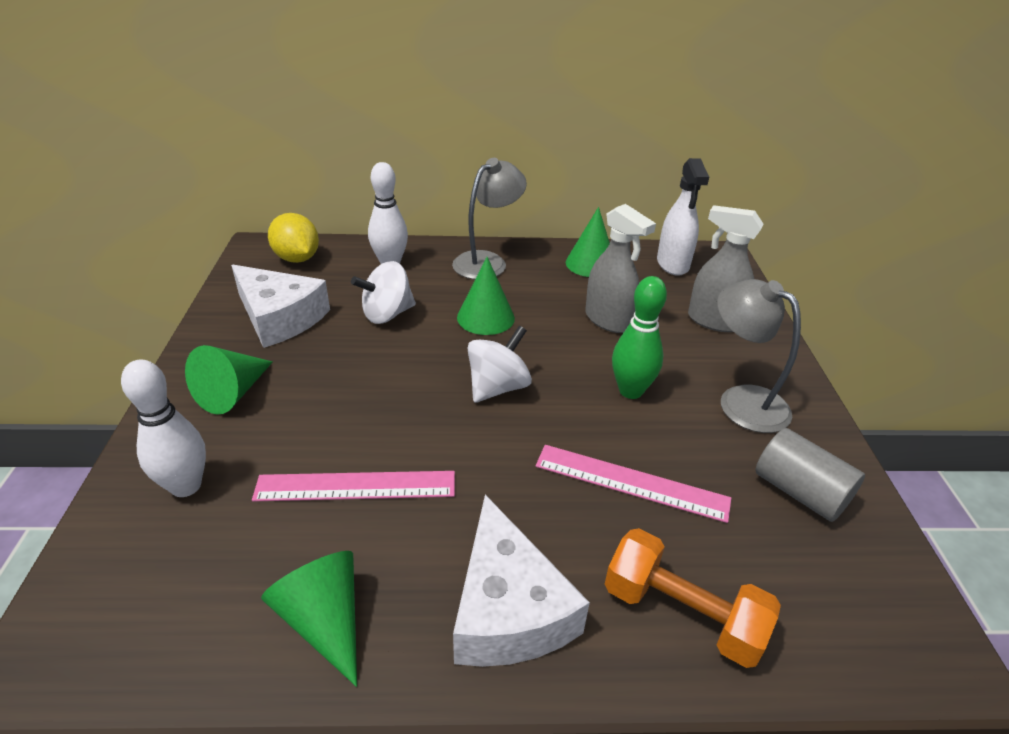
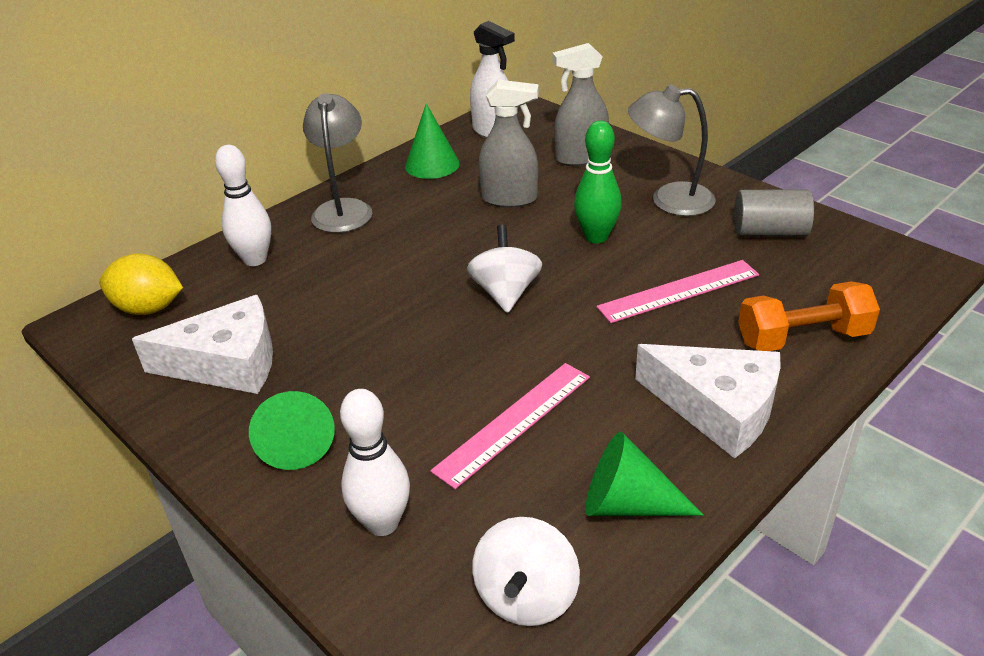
camera: 40 degrees left, 0 degrees up
(387, 314) = (326, 299): white spinning top -> white spinning top (526, 596)
(485, 317) = (415, 252): green cone -> none

